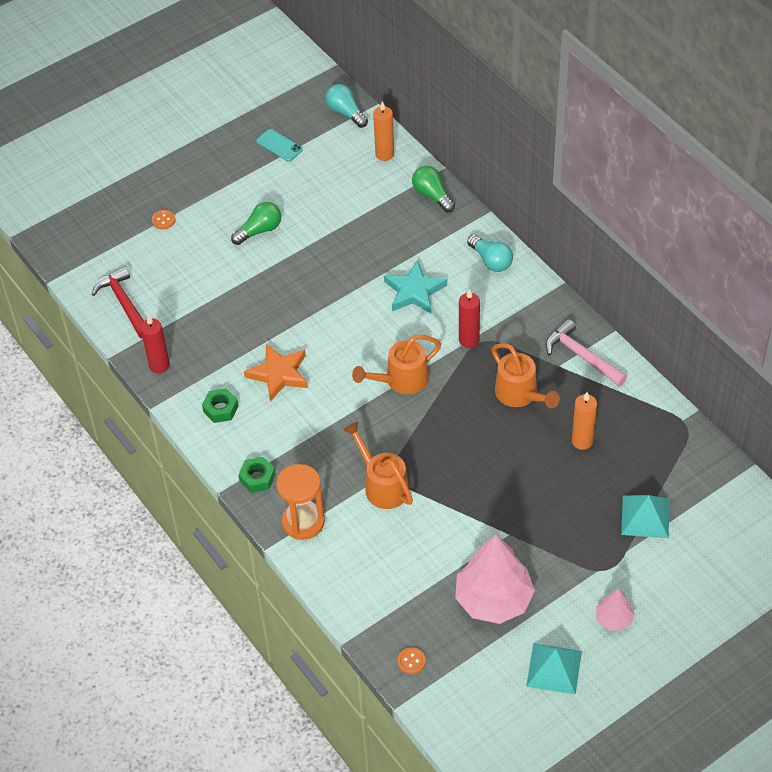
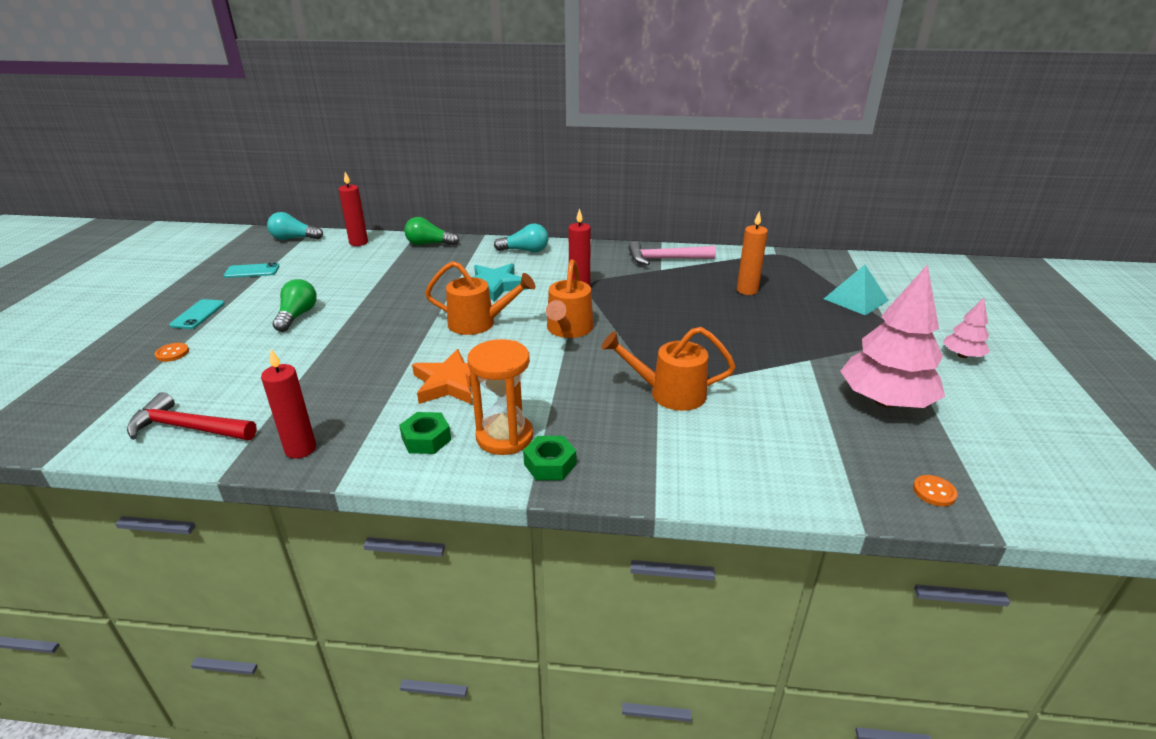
camera: 50 degrees left, 20 degrees down
(206, 183) = (198, 314): none -> turquoise phone
(303, 522) = (651, 465): orange hourglass -> orange hourglass (504, 437)
(384, 154) = (358, 243): orange candle -> red candle
(520, 395) = (666, 292): orange watering can -> orange watering can (479, 323)
(554, 668) = (1007, 409): turquoise pyramid -> none

